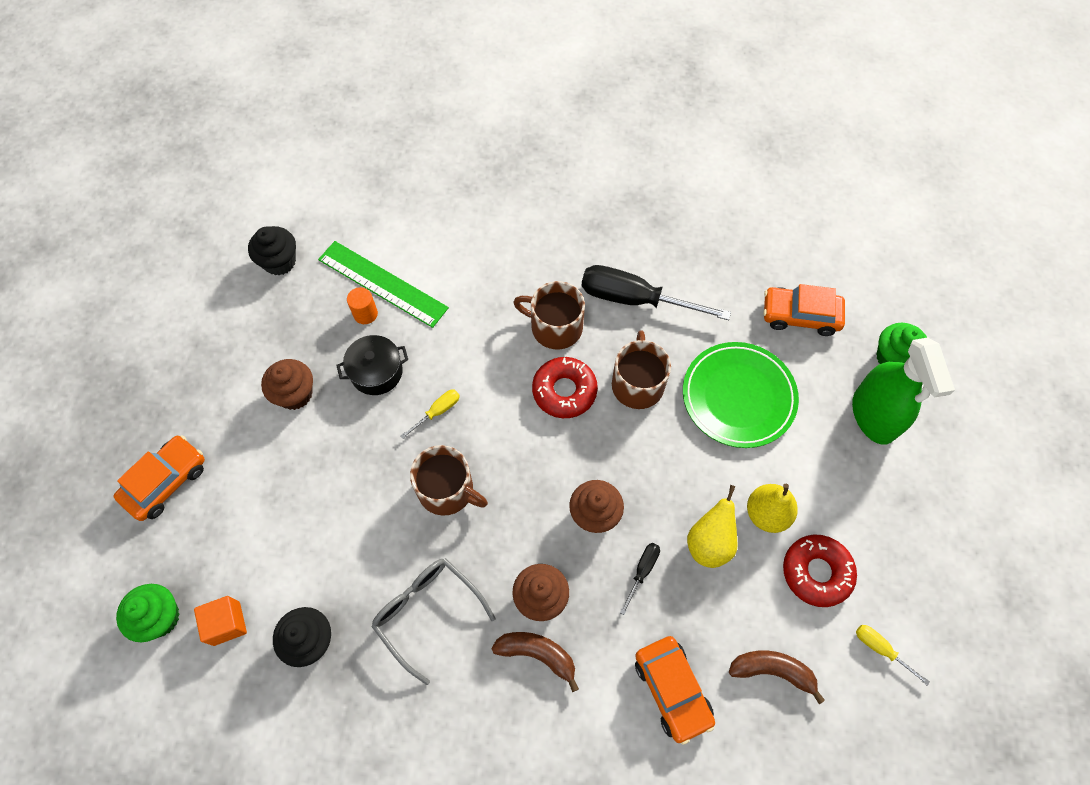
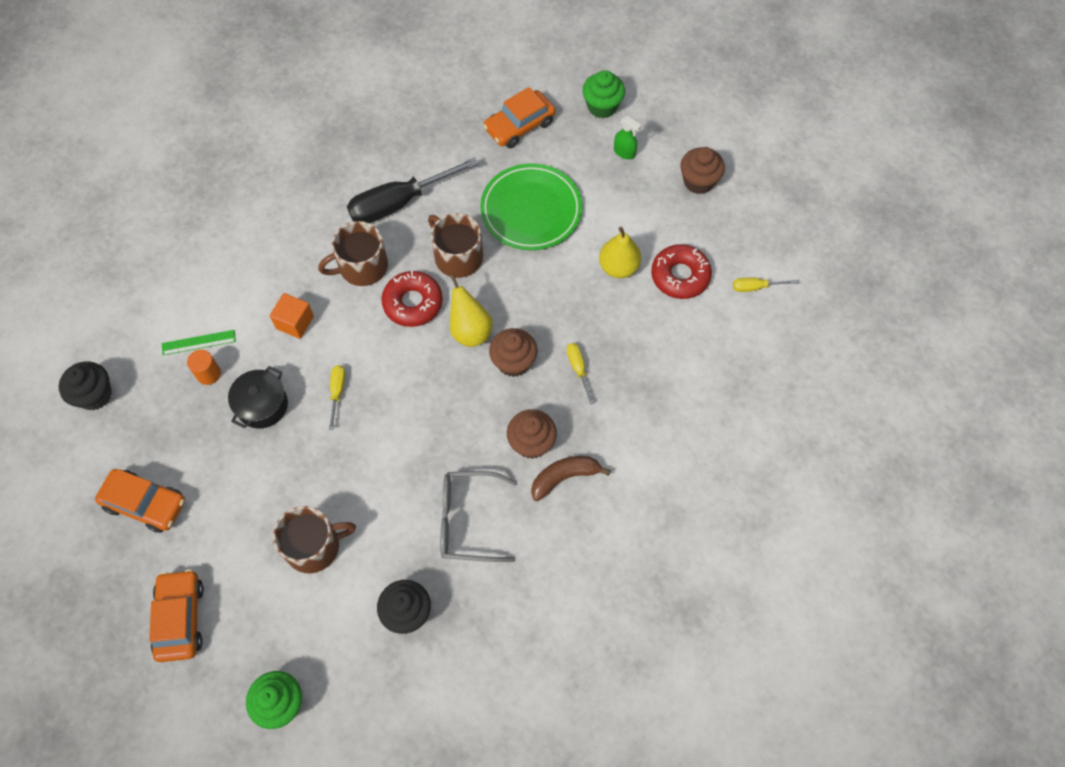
camera: 45 degrees left, 0 degrees up
(226, 623) = (335, 659): orange cube -> orange cube (295, 322)
(295, 394) = (215, 473): brown cupcake -> brown cupcake (698, 181)
(382, 283) = (198, 342): green ruler -> green ruler, size x0.50
(447, 490) = (399, 435): brown mug -> brown mug (314, 546)
(642, 571) = (578, 369): black screwdriver -> yellow screwdriver
(672, 690) = (664, 420): orange car -> orange car (145, 503)
(709, 543) = (601, 315): yellow pear -> yellow pear (470, 331)
(772, 671) = (709, 355): brown banana -> none
(874, 415) = (624, 152): green spray bottle -> green spray bottle, size x0.43

